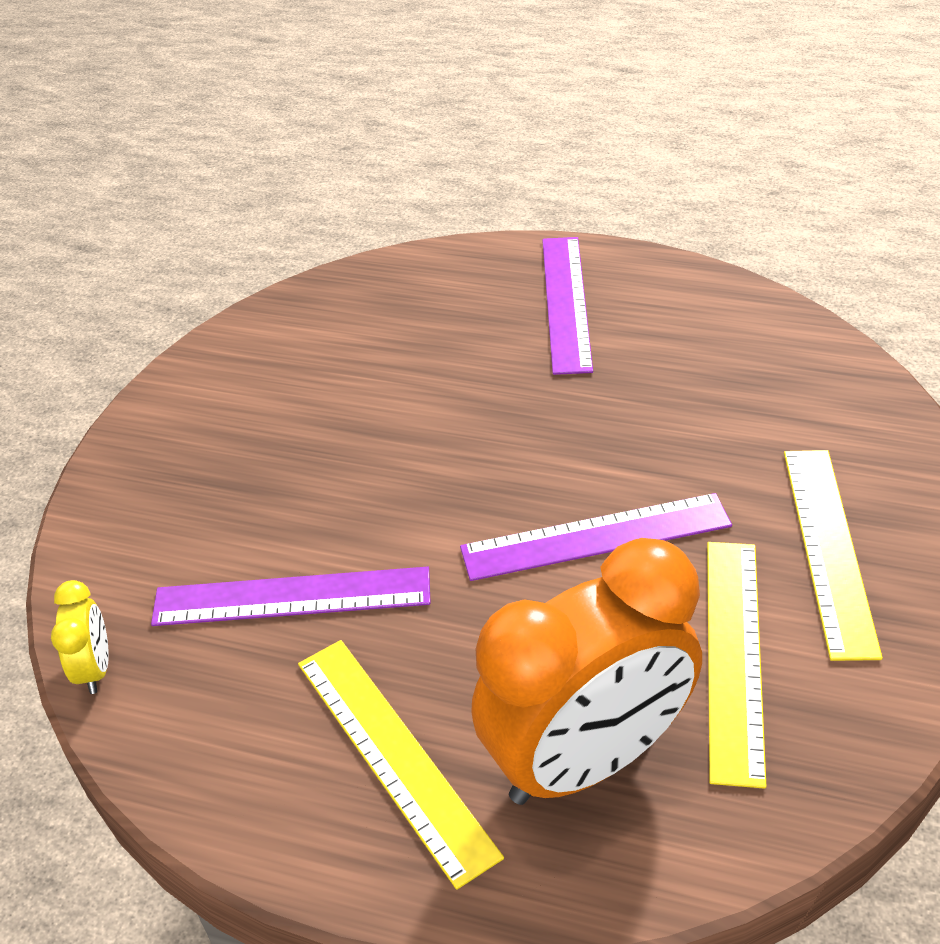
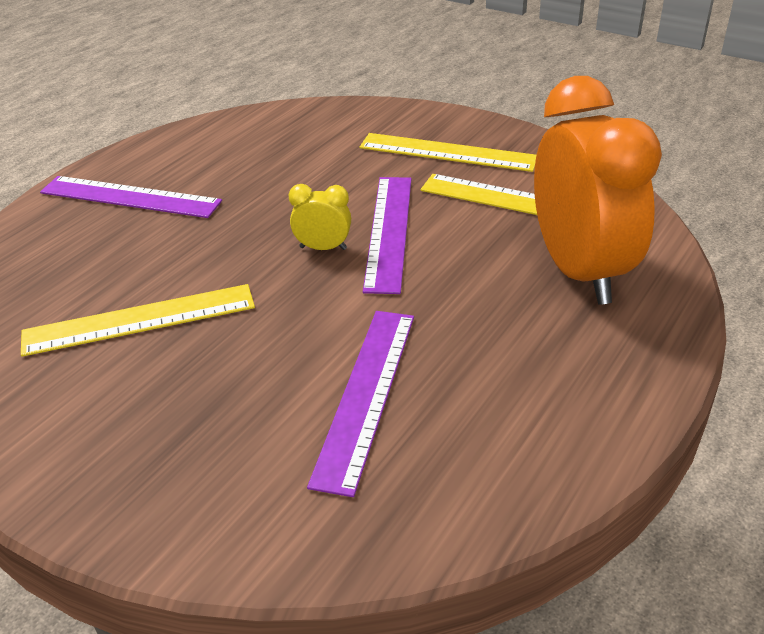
camera: 75 degrees left, 5 degrees down
(95, 668) = (388, 548): yellow clock -> yellow clock (323, 248)
(394, 755) = (551, 357): yellow ruler -> yellow ruler (139, 319)

